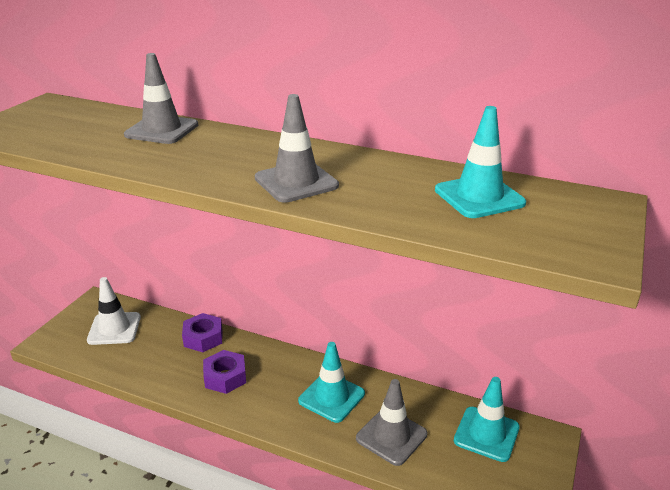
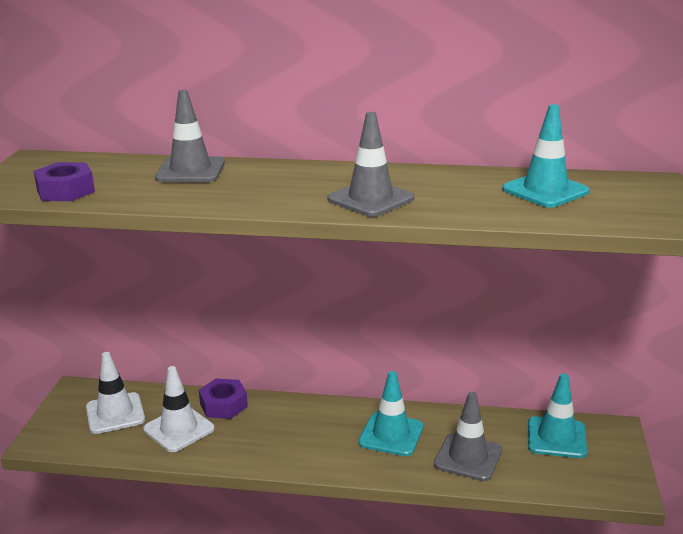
camera: 15 degrees left, 5 degrees down
(156, 353) = (179, 429): none -> white traffic cone
(225, 377) = (269, 437): purple nut -> purple nut (65, 191)

